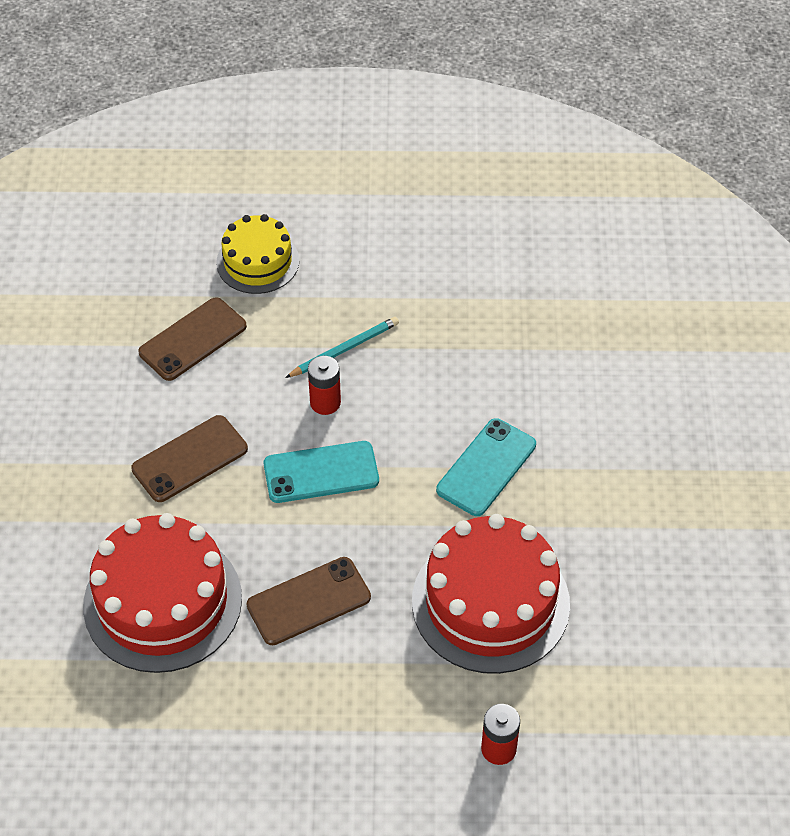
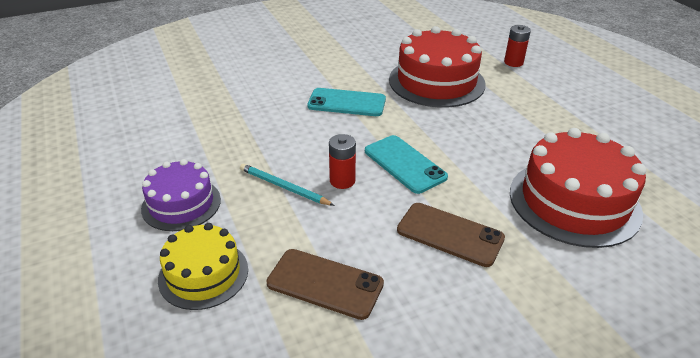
camera: 115 degrees left, 15 degrees down
(308, 601) = (502, 140): brown phone -> none
(365, 263) = (181, 204): none -> purple cake

